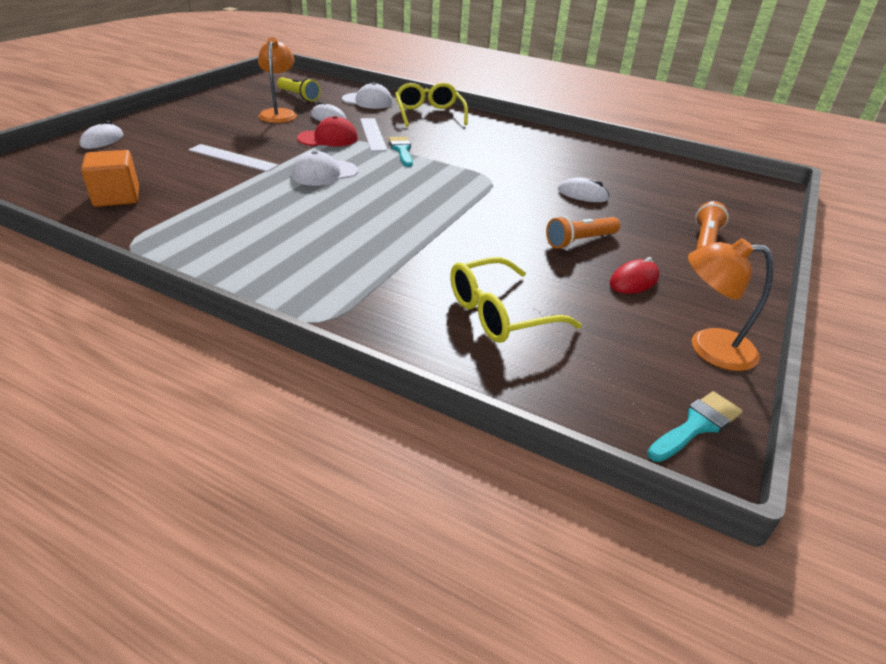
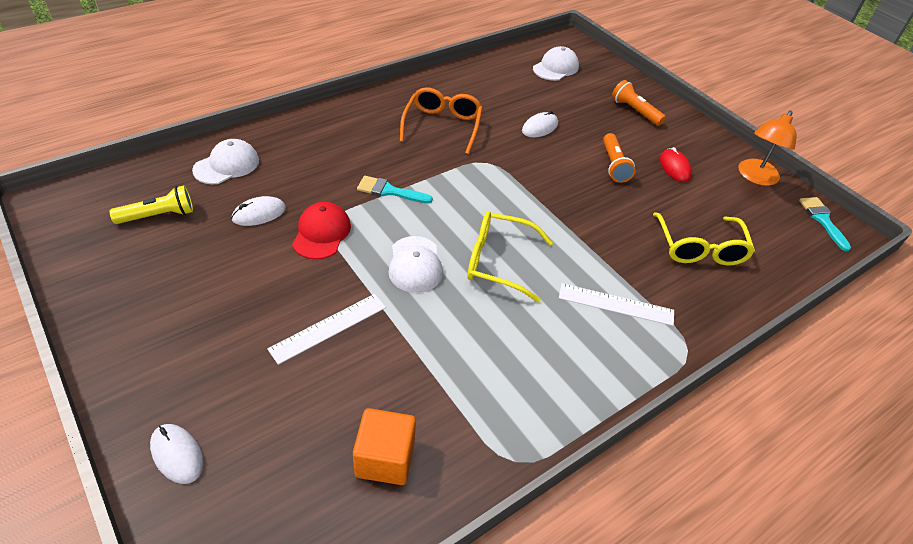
camera: 65 degrees left, 10 degrees up
(279, 114) = (210, 251): orange lamp -> none
(373, 134) = (333, 196): white ruler -> white ruler (616, 304)
(429, 114) = (304, 136): yellow glasses -> yellow glasses (498, 261)
(516, 154) = (442, 125): none -> orange glasses
(702, 188) = (555, 68): none -> white cap

